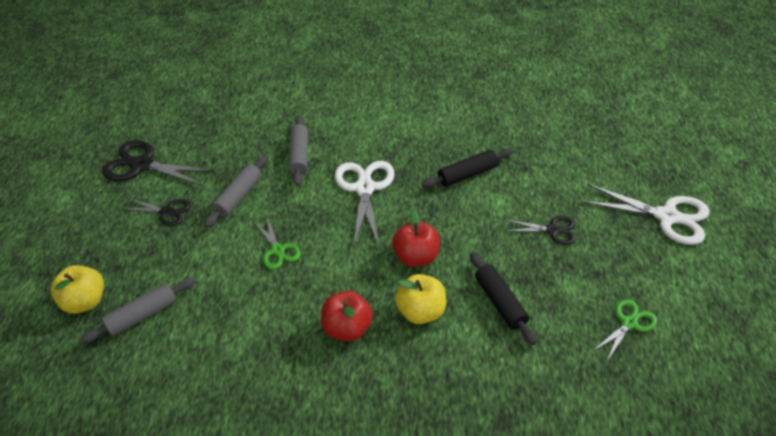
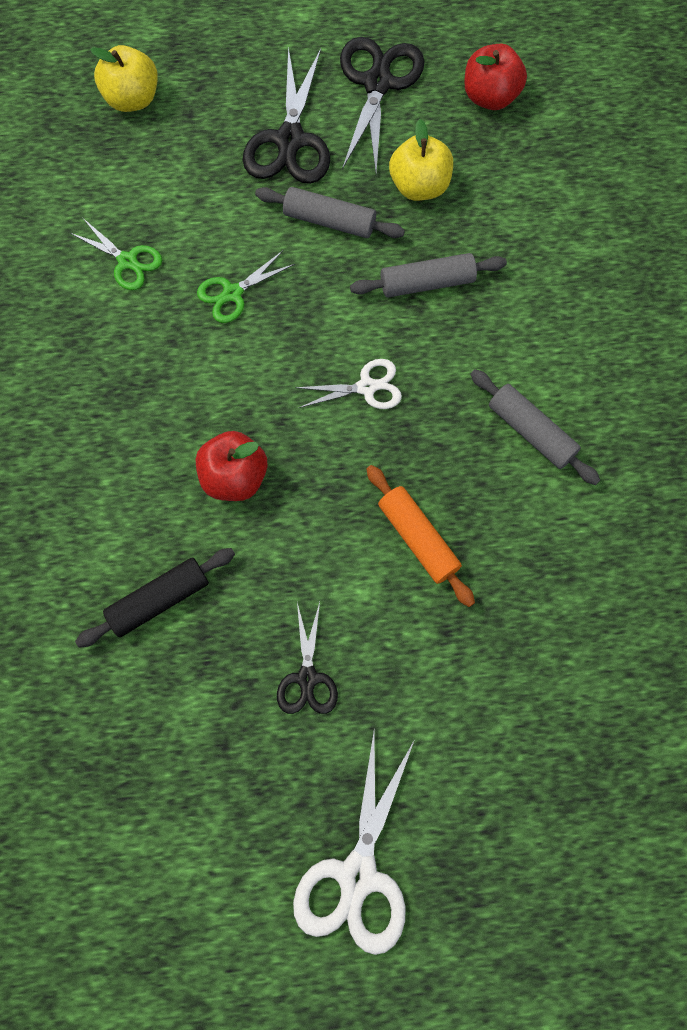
camera: 80 degrees right, 25 degrees up
(143, 315) = (115, 166): grey rolling pin -> grey rolling pin (530, 432)
(167, 212) = (290, 140): black scissors -> black scissors, size x1.73
(348, 328) = (105, 404): red apple -> red apple (490, 97)
(364, 188) = (366, 387): white scissors -> white scissors, size x0.58
(421, 311) = (137, 493): yellow apple -> yellow apple (419, 186)
(467, 174) = (418, 538): black rolling pin -> orange rolling pin
(629, 323) = (132, 788): green scissors -> green scissors (127, 261)

